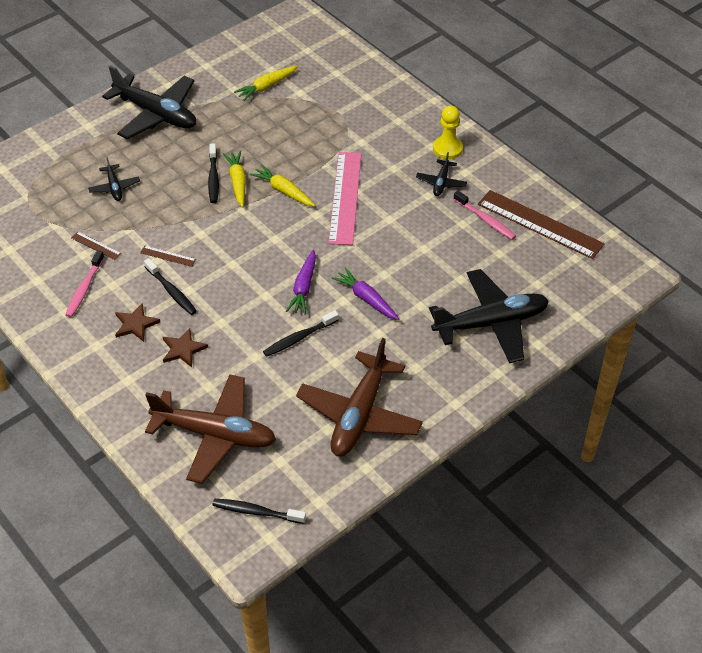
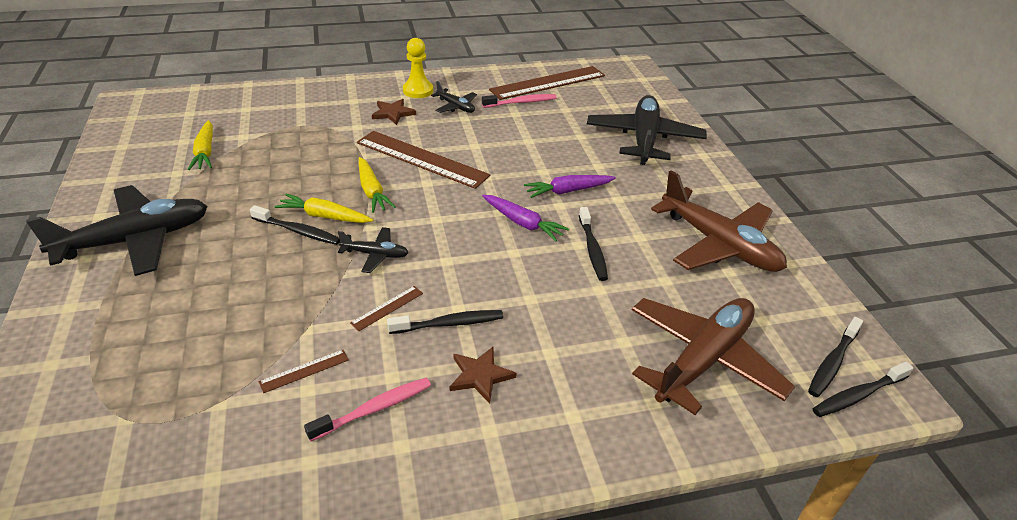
camera: 65 degrees left, 10 degrees down
(84, 289) = (374, 409): pink toothbrush -> pink toothbrush turned 75 degrees counterclockwise
(114, 187) = (217, 318): black plane -> black plane (375, 254)
(183, 349) = (552, 344): brown star -> brown star (393, 113)
(230, 531) = (858, 395): none -> black toothbrush
(283, 191) = (372, 191): yellow carrot -> yellow carrot turned 90 degrees counterclockwise
(345, 197) = (421, 159): pink ruler -> brown ruler

